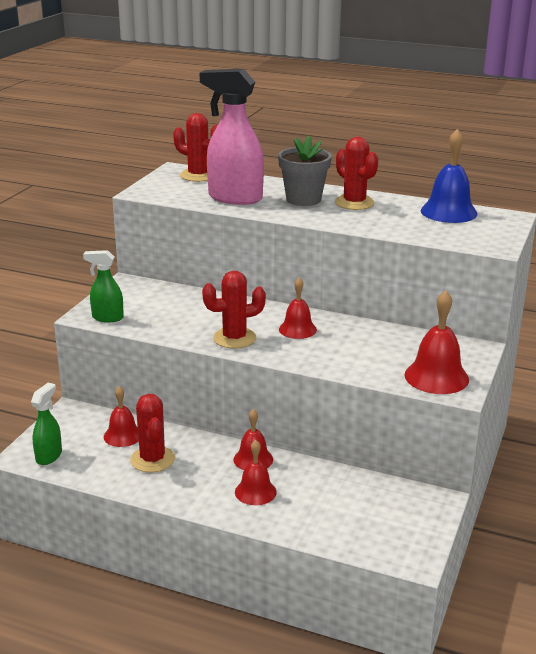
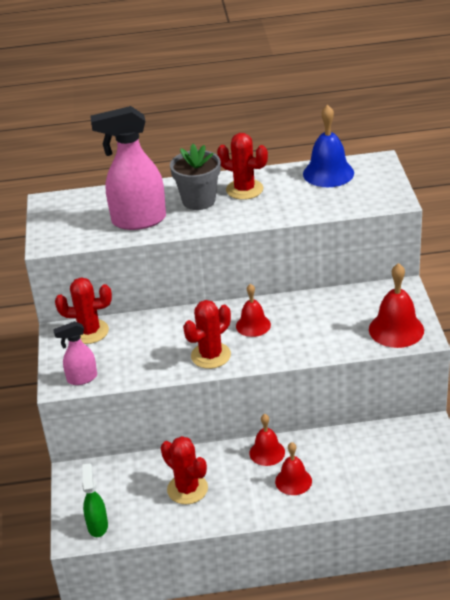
camera: 25 degrees left, 10 degrees up
(107, 318) = (81, 378): green spray bottle -> pink spray bottle
(123, 435) = (142, 478): red bell -> none
(198, 175) = (77, 203): red cactus -> red cactus (89, 331)

